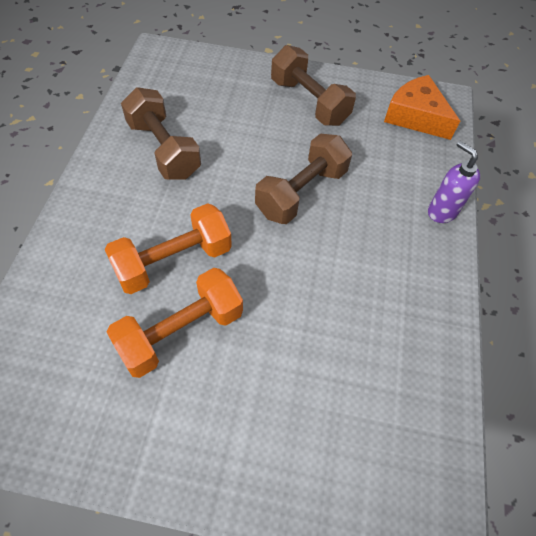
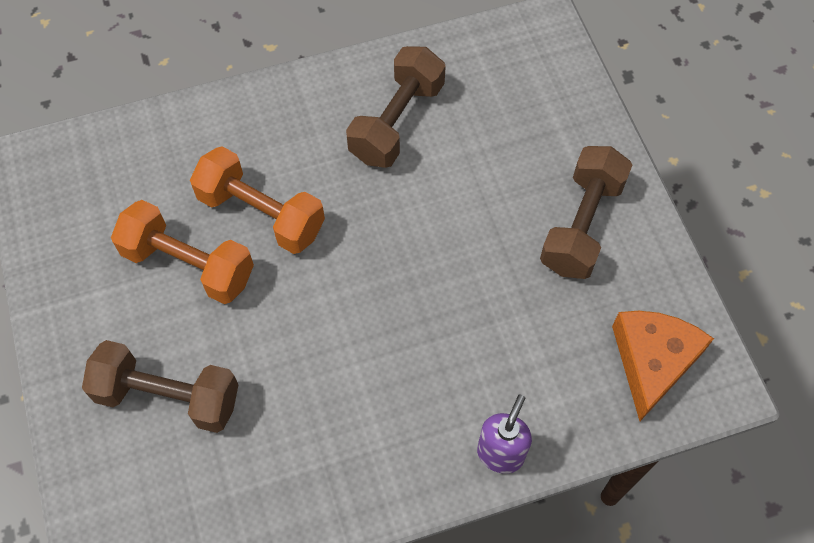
camera: 65 degrees right, 5 degrees up
(301, 192) = (427, 286): brown dumbbell -> brown dumbbell (168, 396)

